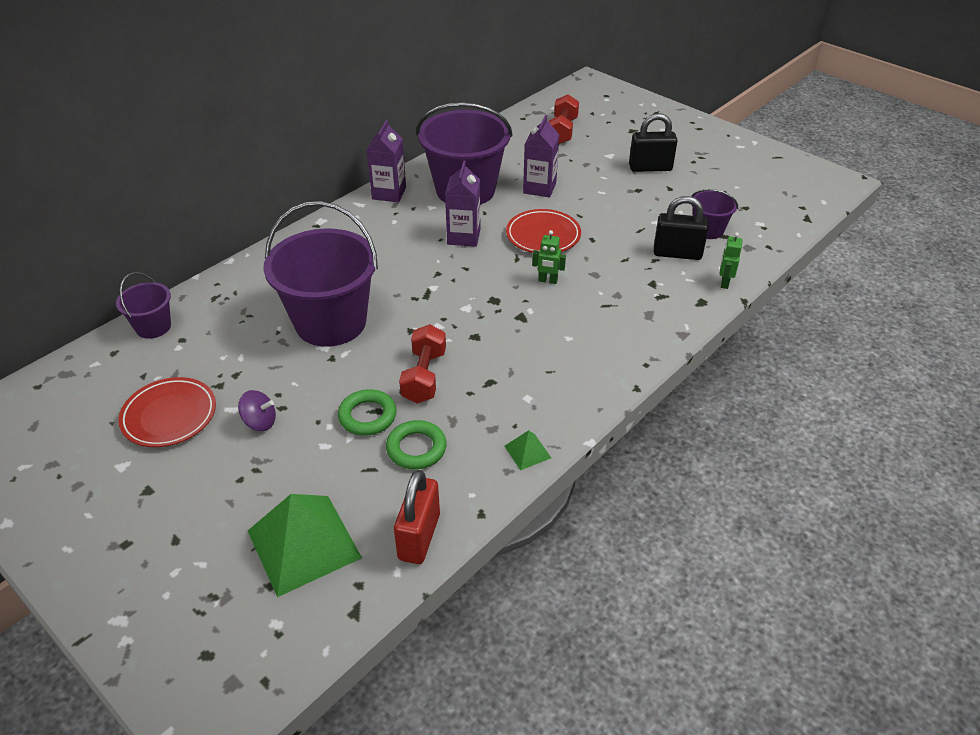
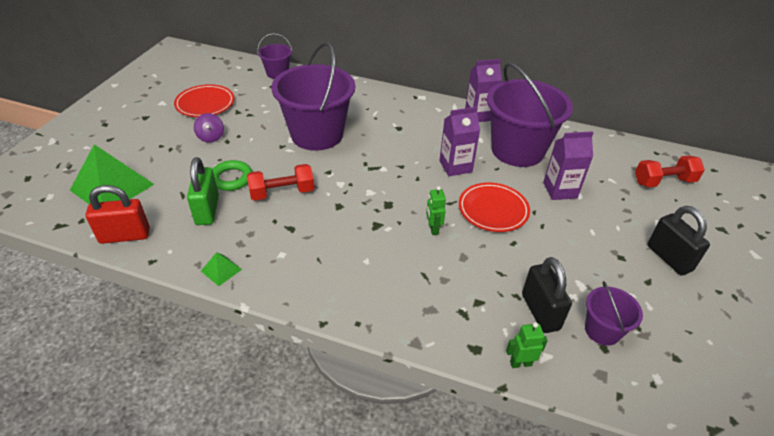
camera: 65 degrees right, 0 degrees up
(416, 448) = (207, 210): green ring -> green padlock

